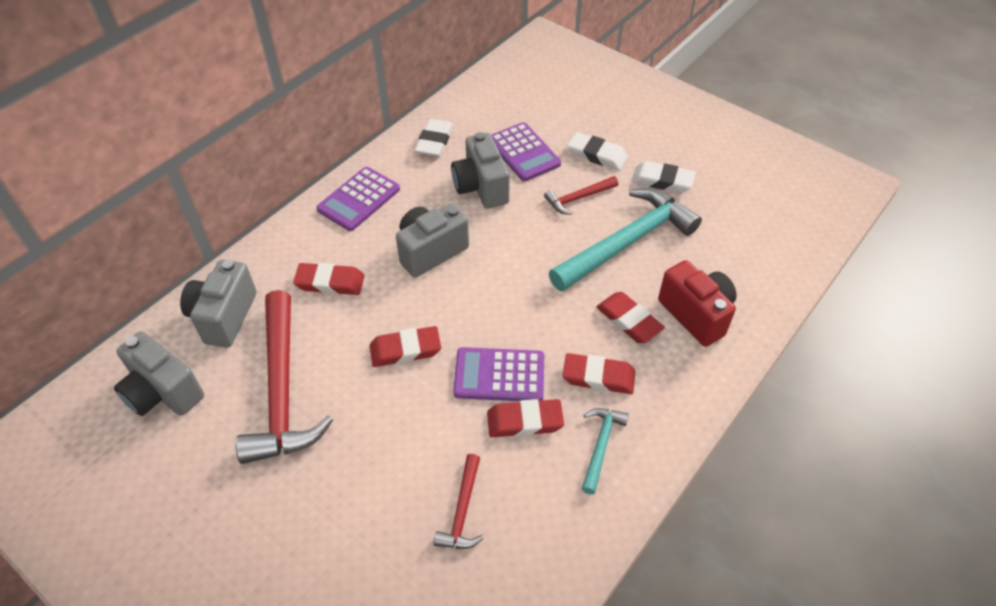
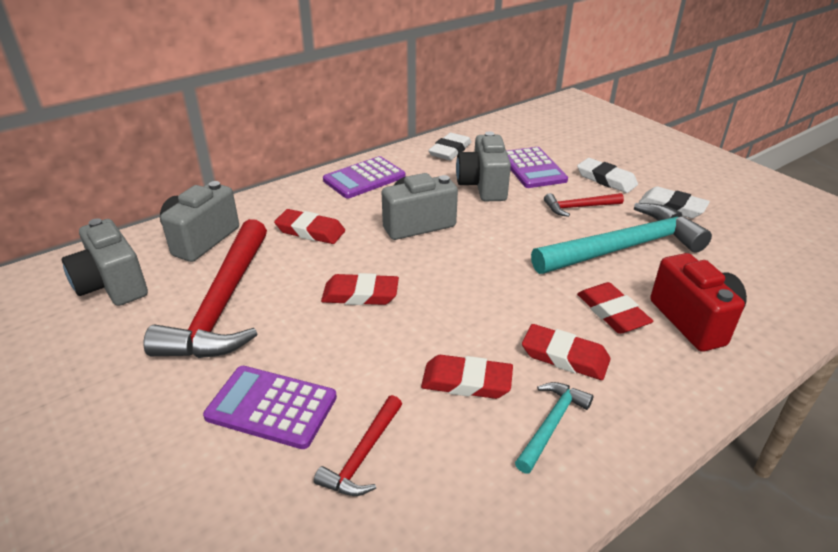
camera: 15 degrees right, 15 degrees down
(499, 375) = (451, 334): purple calculator -> purple calculator (271, 407)

